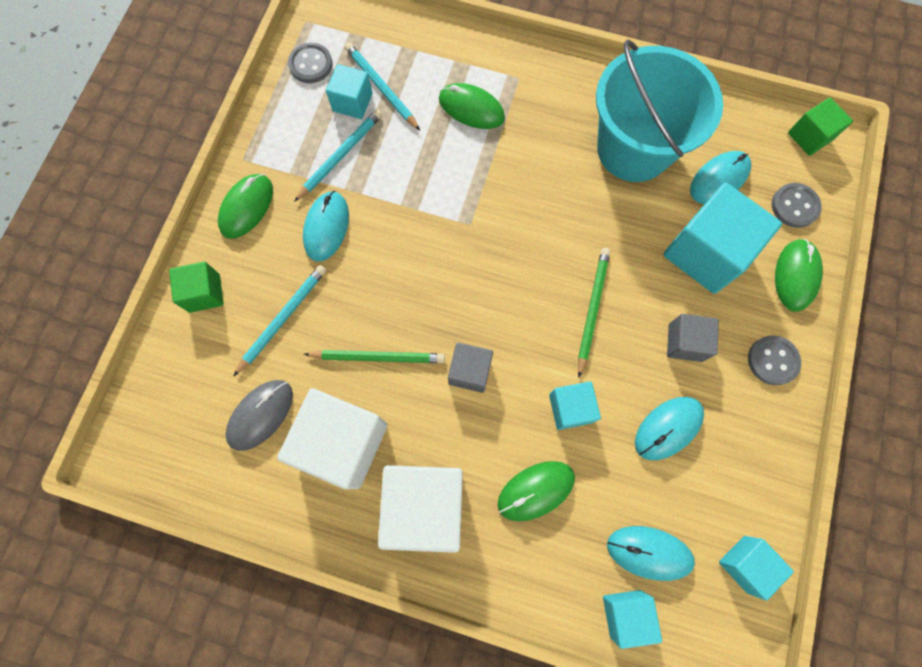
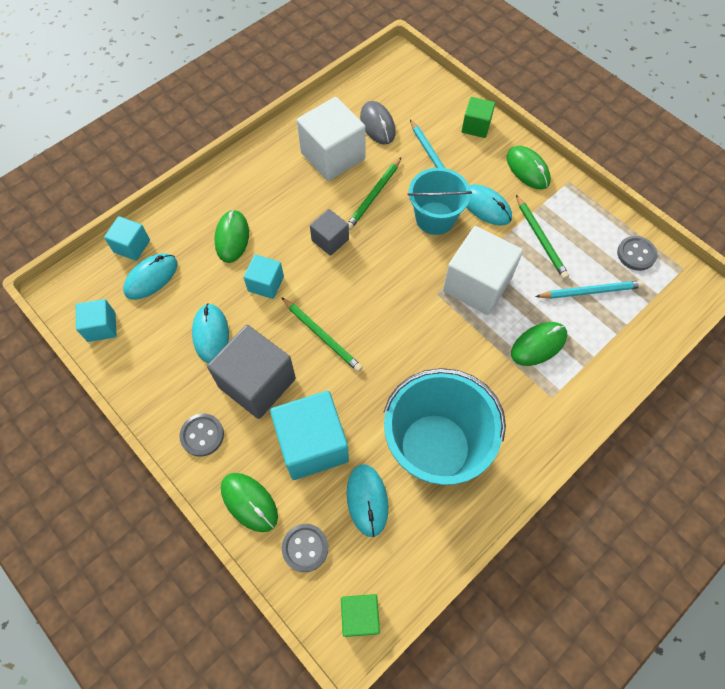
camera: 120 degrees right, 10 degrees down
(340, 156) = (540, 238): turquoise pencil -> green pencil
(352, 102) = (585, 266): turquoise cube -> none
(373, 272) = (435, 218): none -> turquoise bucket
(425, 505) = (267, 179): white cube -> white cube (477, 284)
(685, 342) = (257, 383): grey cube -> grey cube, size x1.86

